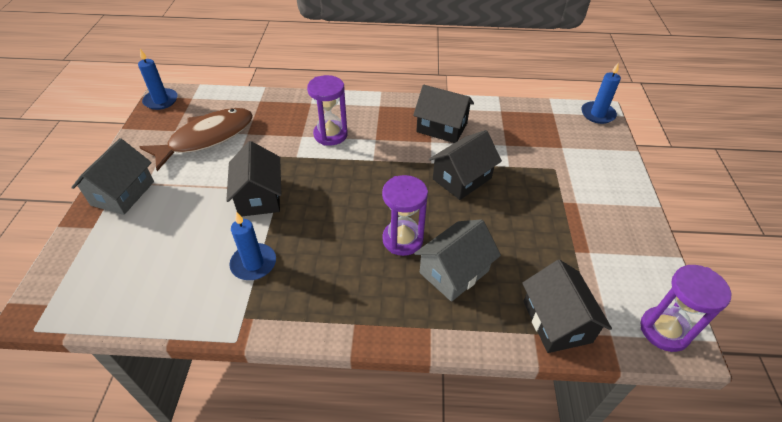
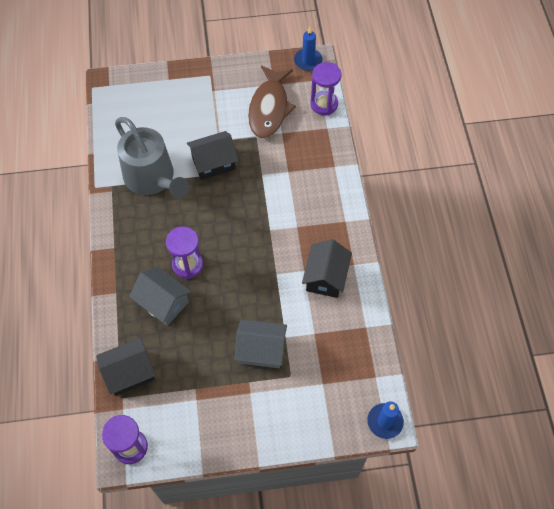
camera: 80 degrees right, 15 degrees up
(123, 193) = (201, 81): grey house -> grey house (261, 350)
(207, 138) = (269, 108): brown fish -> brown fish turned 60 degrees clockwise
(253, 263) = (152, 178): blue candle -> grey watering can
(330, 135) = (294, 192): purple hourglass -> purple hourglass (324, 104)
(462, 178) = (261, 300): black house -> none

